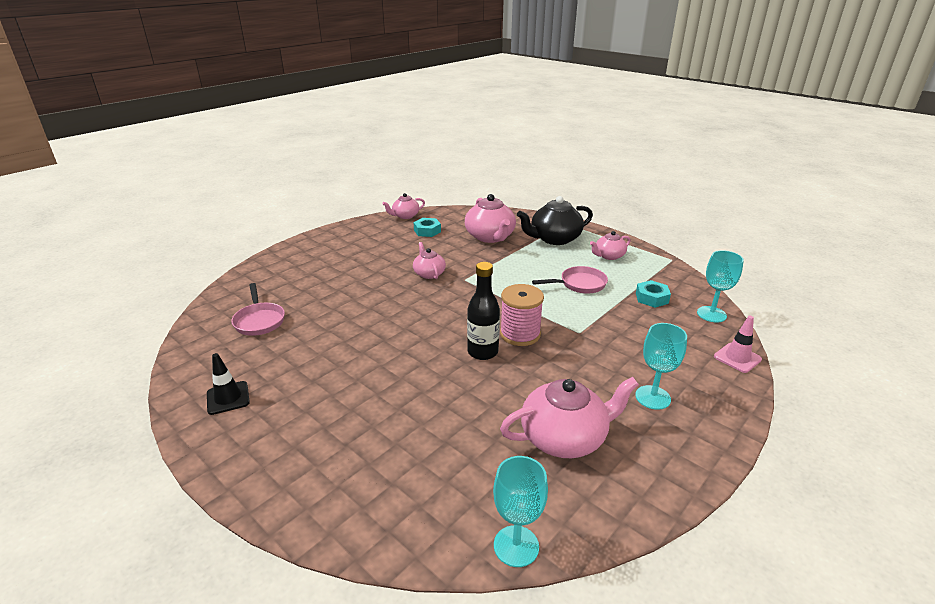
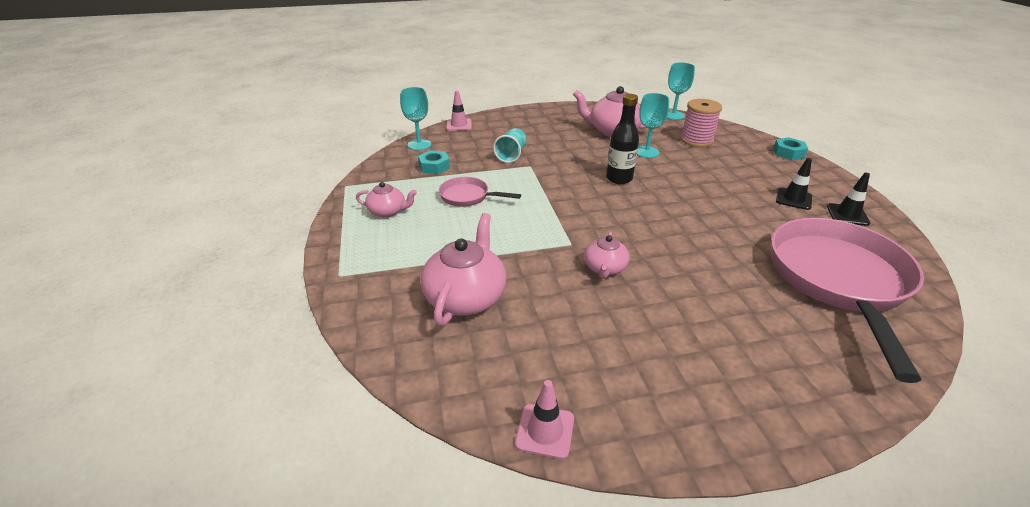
camera: 145 degrees left, 5 degrees up
(259, 321) = (838, 280): pink pan -> pink pan, size x2.20
(287, 399) = (793, 199): none -> black traffic cone
(405, 216) = (545, 431): pink teapot -> pink traffic cone
(427, 231) = (541, 356): turquoise nut -> turquoise nut (788, 153)
(520, 334) = (576, 179): pink spool -> pink spool (696, 140)
(554, 239) = (397, 257): black teapot -> none
(615, 338) = (511, 155): none -> turquoise cup
(652, 397) = (540, 128): turquoise goblet -> turquoise goblet (646, 152)

